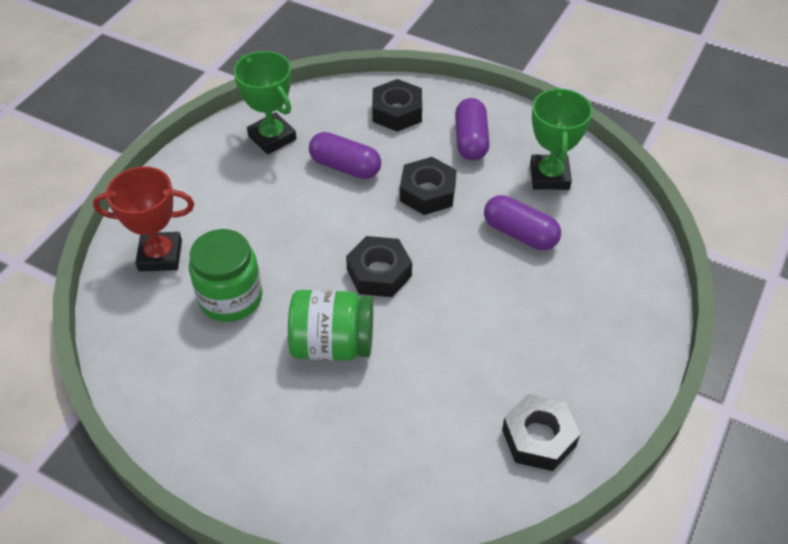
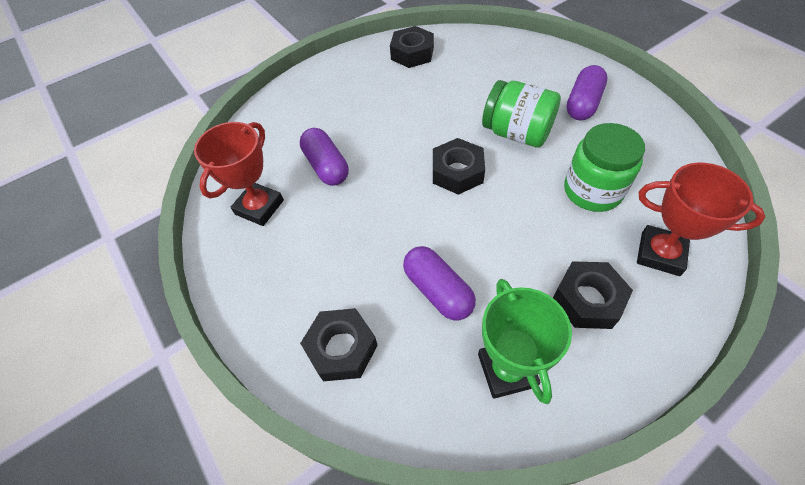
camera: 150 degrees left, 5 degrees up
(427, 192) = (374, 230): black nut -> black nut (588, 299)
(471, 140) = (293, 274): purple capsule -> purple capsule (583, 104)
(549, 176) = (259, 207): green trophy -> red trophy

